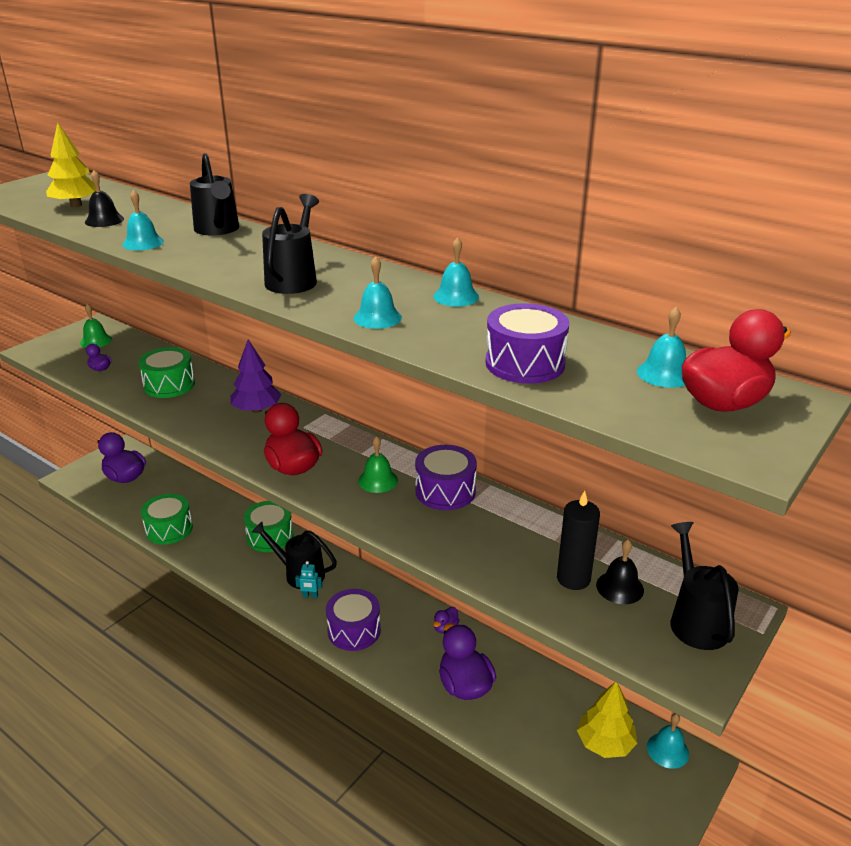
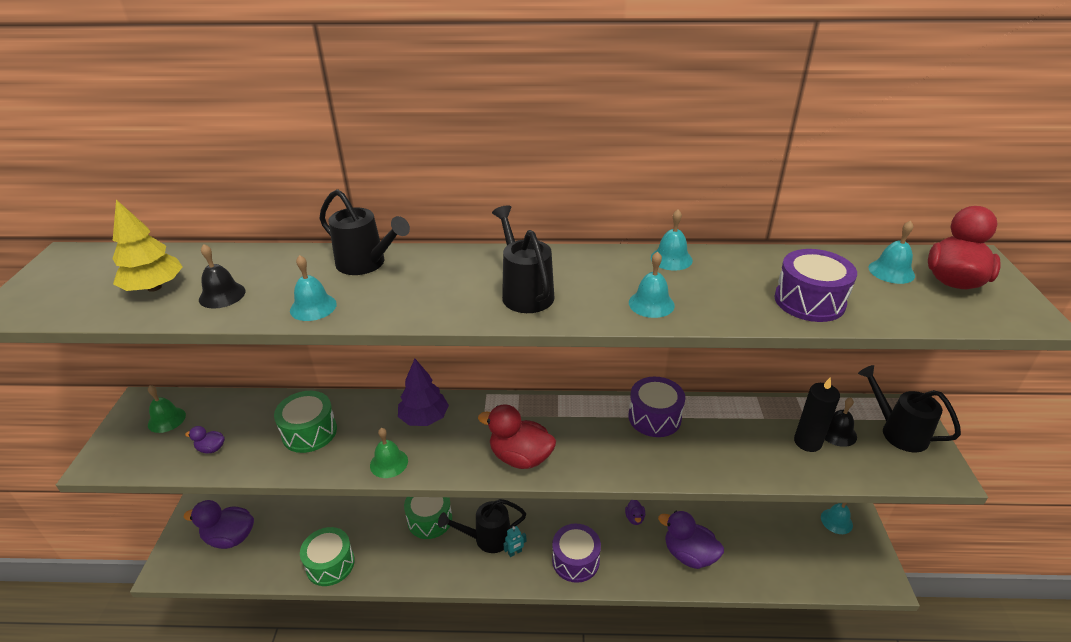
camera: 35 degrees left, 5 degrees up
(378, 480) = (598, 434): green bell -> green bell (389, 463)
(605, 743) = (803, 539): yellow tree -> none

